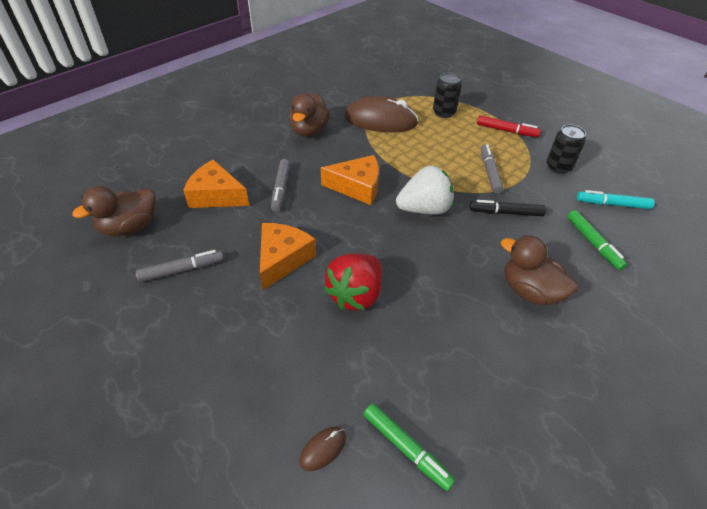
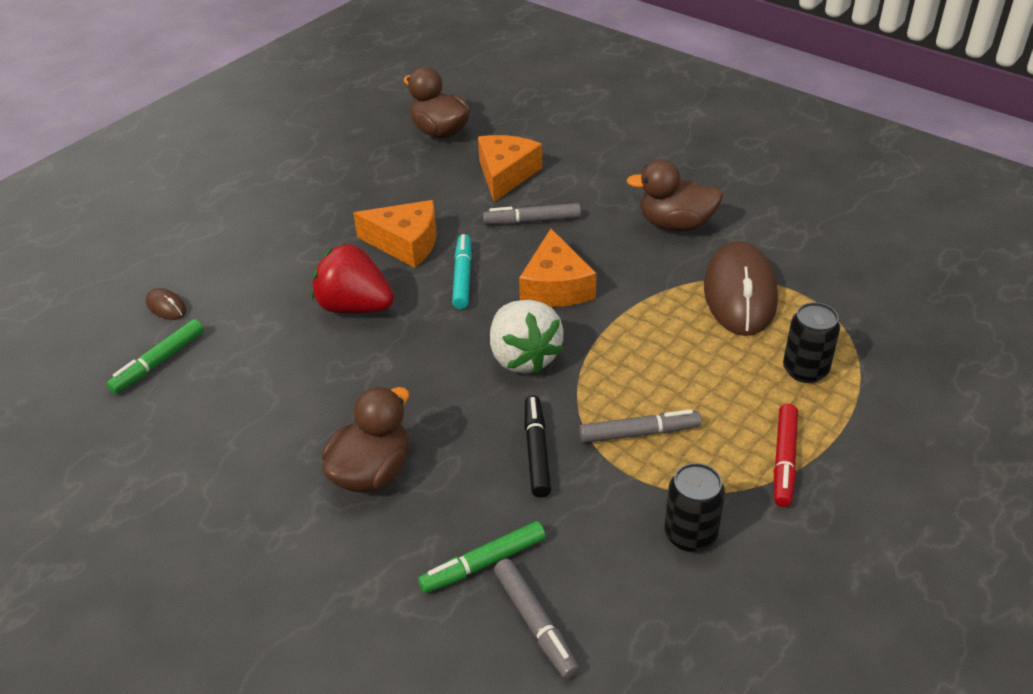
camera: 85 degrees right, 5 degrees down
(181, 270) = (381, 179): grey marker -> grey marker (535, 622)
(612, 204) = (597, 610): turquoise marker -> turquoise marker (462, 277)

